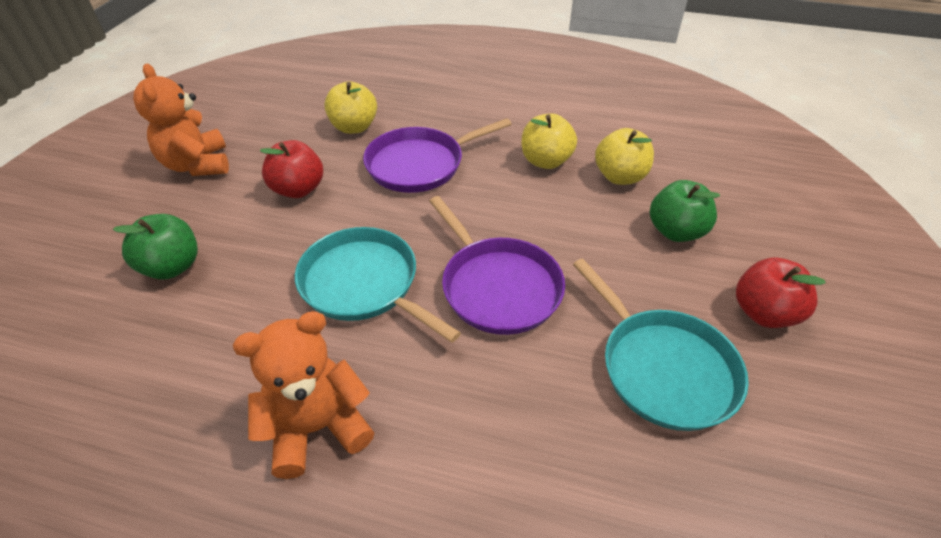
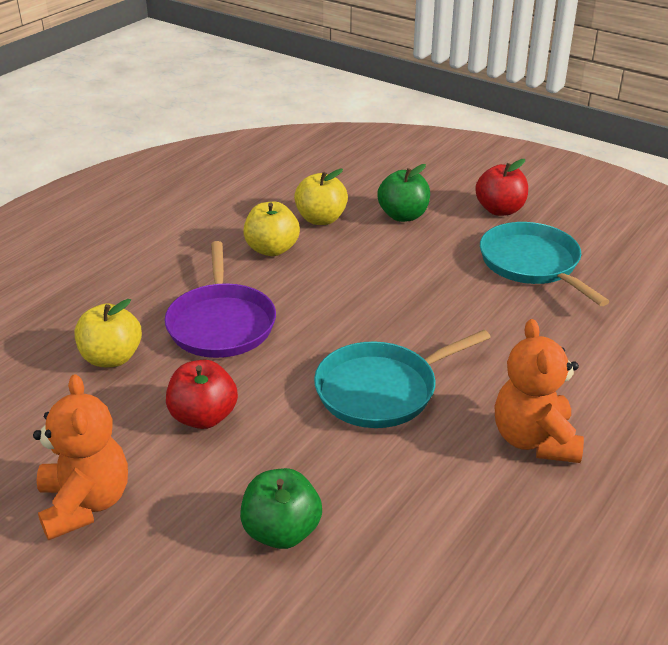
camera: 70 degrees left, 10 degrees down
(197, 165) = (85, 503): orange teddy bear -> orange teddy bear turned 105 degrees counterclockwise
(498, 287) = (421, 315): purple pan -> none
(663, 368) = (532, 264): turquoise pan -> turquoise pan turned 105 degrees counterclockwise

